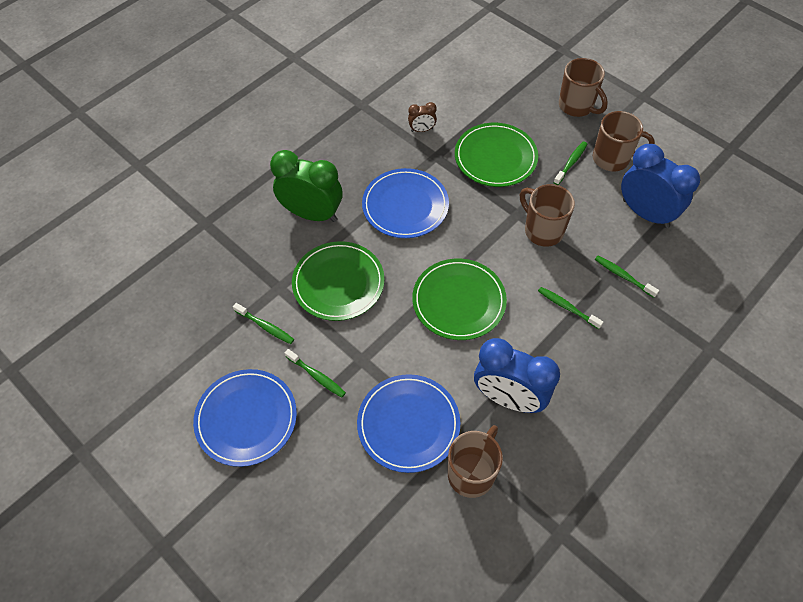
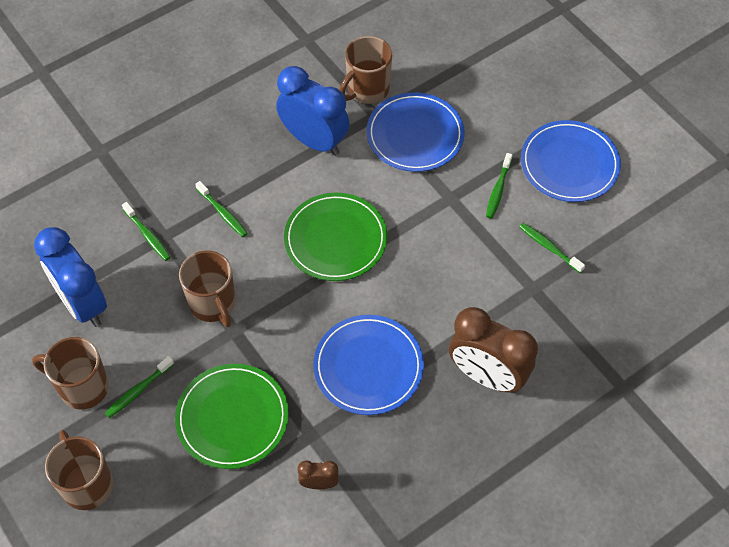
camera: 170 degrees left, 0 degrees up
(312, 214) = (487, 376): green clock -> brown clock
(316, 376) = (498, 190): green toothbrush -> green toothbrush turned 120 degrees counterclockwise
(338, 283) = (464, 282): green plate -> none

